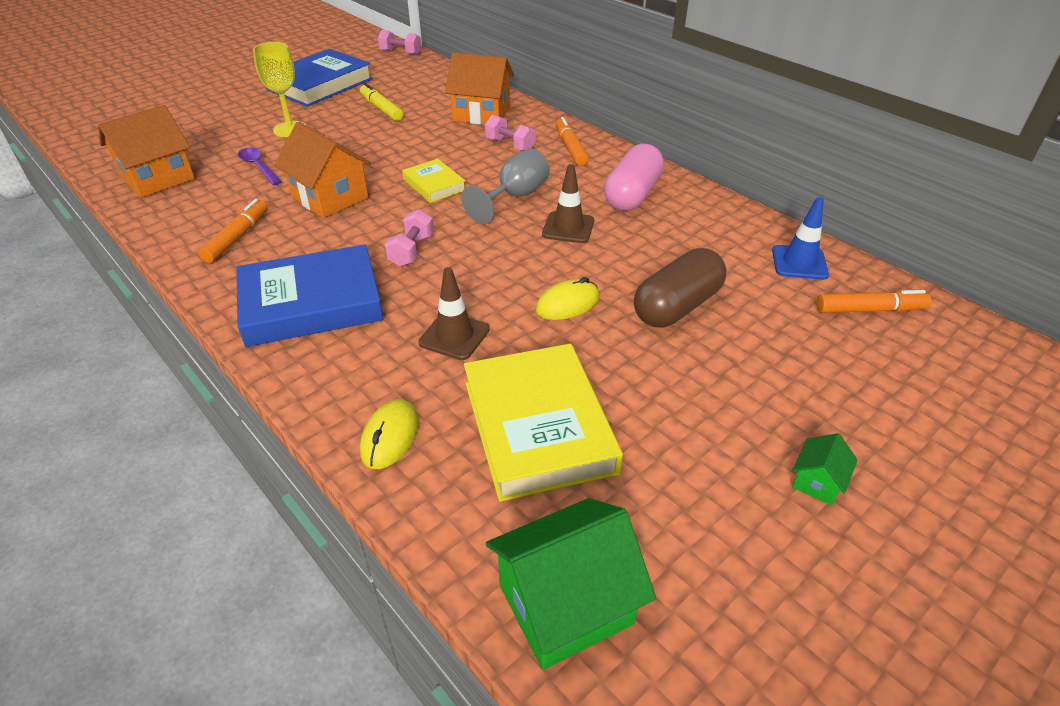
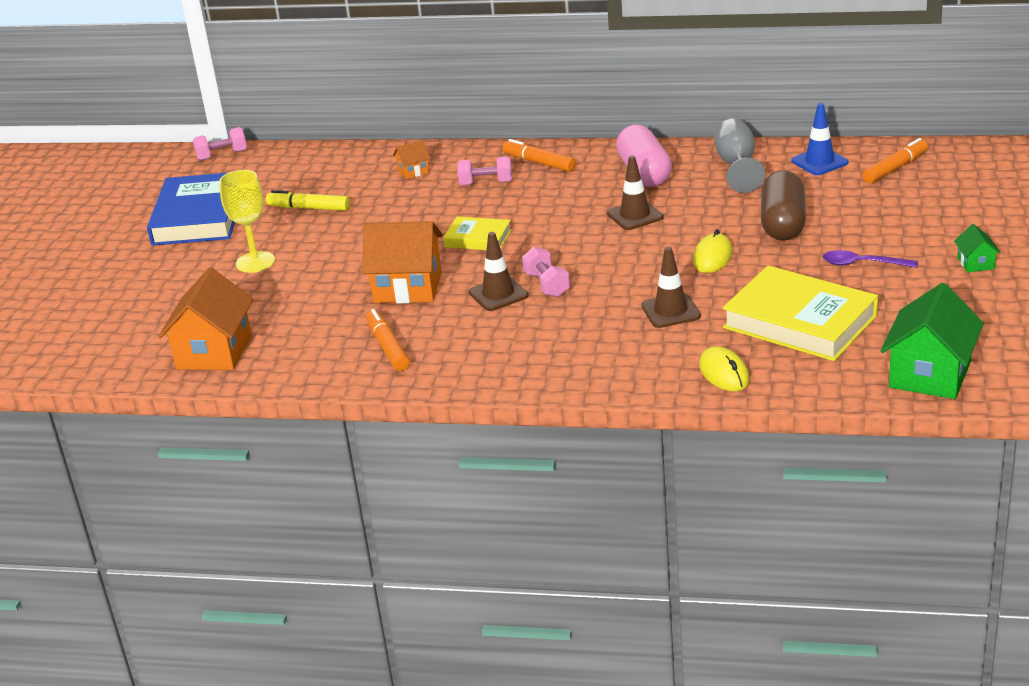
camera: 35 degrees left, 10 degrees down
(258, 167) = (292, 300): purple spoon -> purple spoon (862, 264)
(311, 303) = (536, 348): blue book -> none
(369, 238) = (498, 294): none -> brown traffic cone
(481, 114) = (413, 171): orange house -> orange house, size x0.47
(515, 197) = (559, 216): grey goblet -> grey goblet (737, 166)

